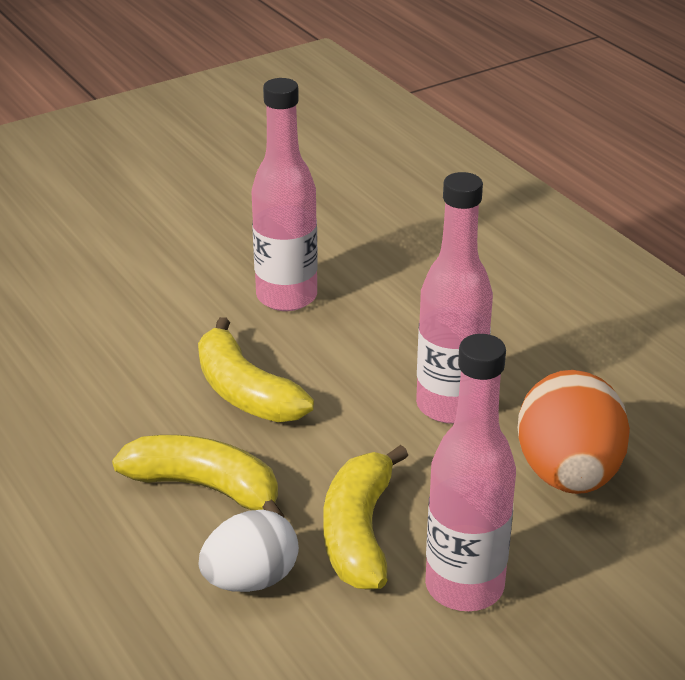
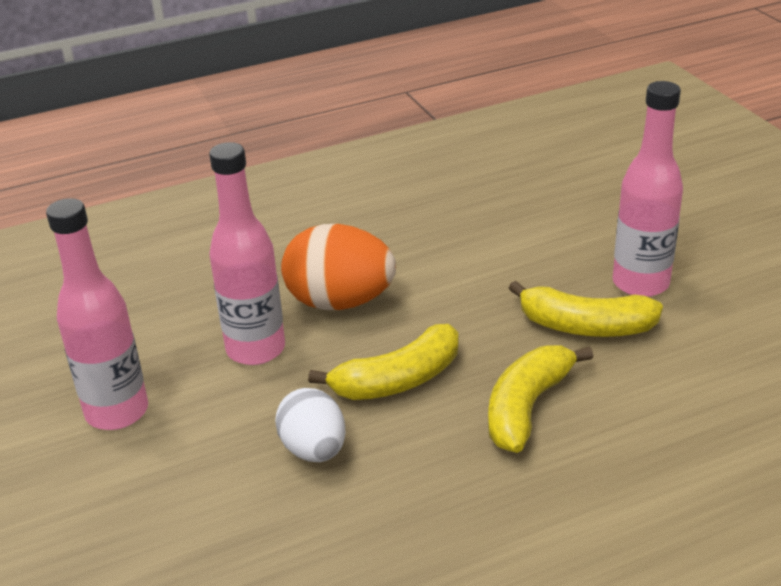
camera: 80 degrees left, 0 degrees up
(251, 579) = (639, 384): white egg -> white egg (314, 450)
(449, 406) = (438, 271): pink bottle -> pink bottle (117, 412)
(568, 474) = (525, 228): orange egg -> orange egg (340, 302)

